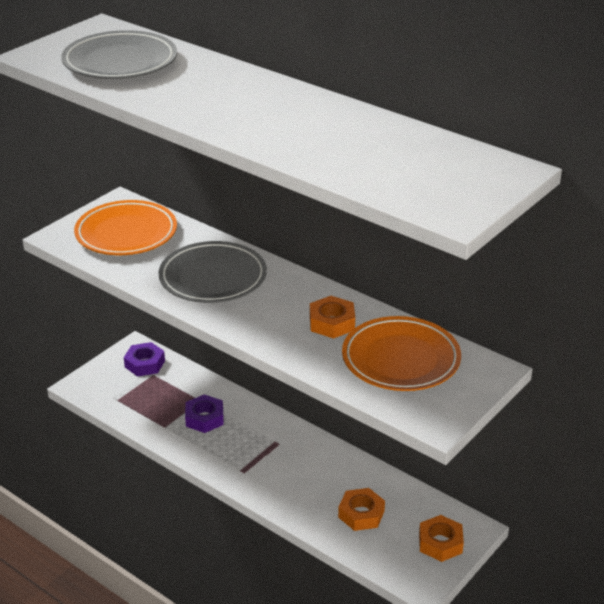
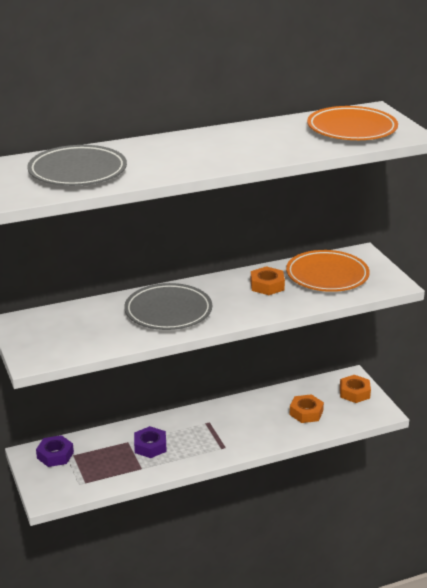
camera: 60 degrees left, 5 degrees down
(126, 234) = (66, 330): orange plate -> orange plate (352, 129)

